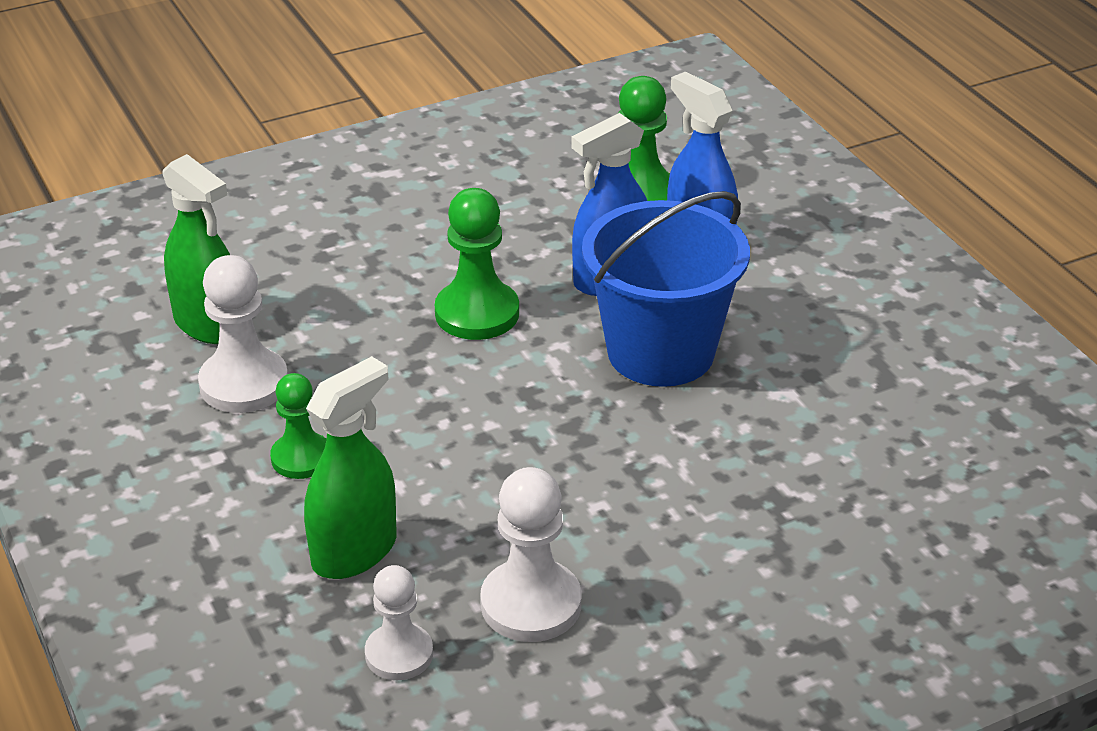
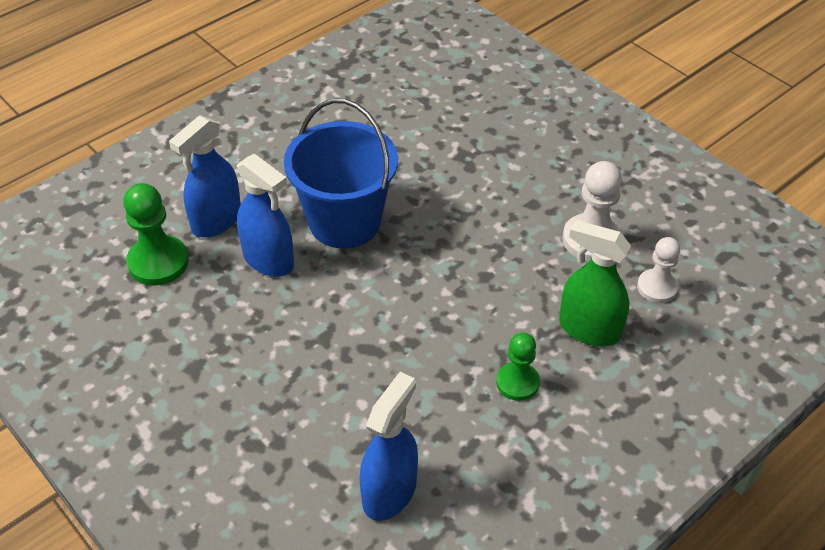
camera: 105 degrees left, 10 degrees up
(208, 324) = (389, 492): green spray bottle -> blue spray bottle
(244, 384) = (453, 443): white pawn -> none
(477, 313) = (329, 325): green pawn -> none

